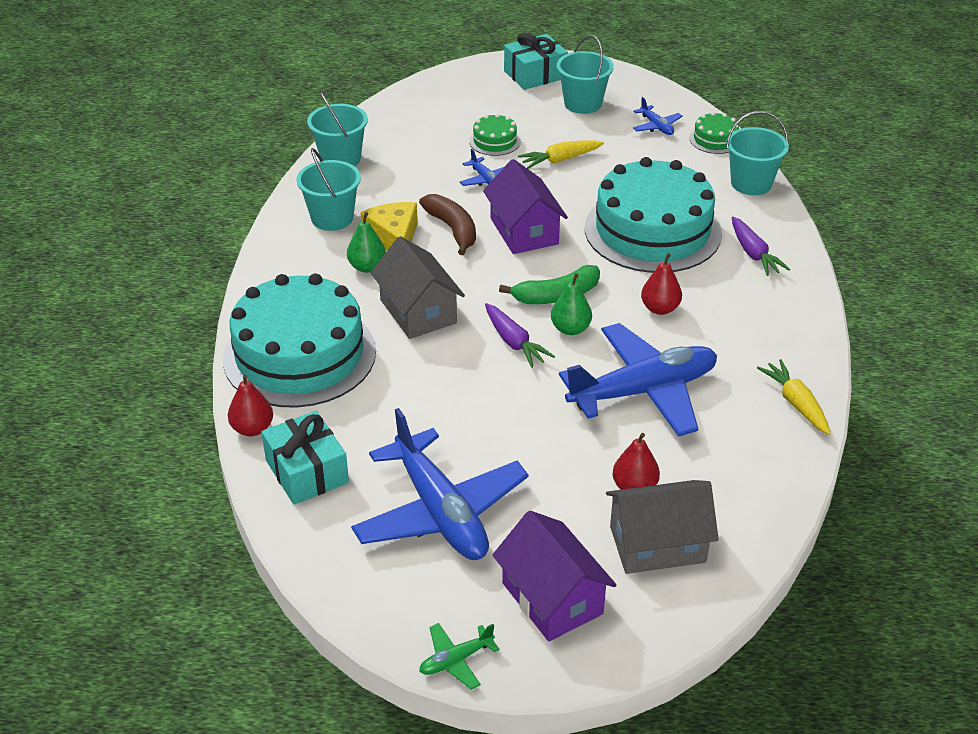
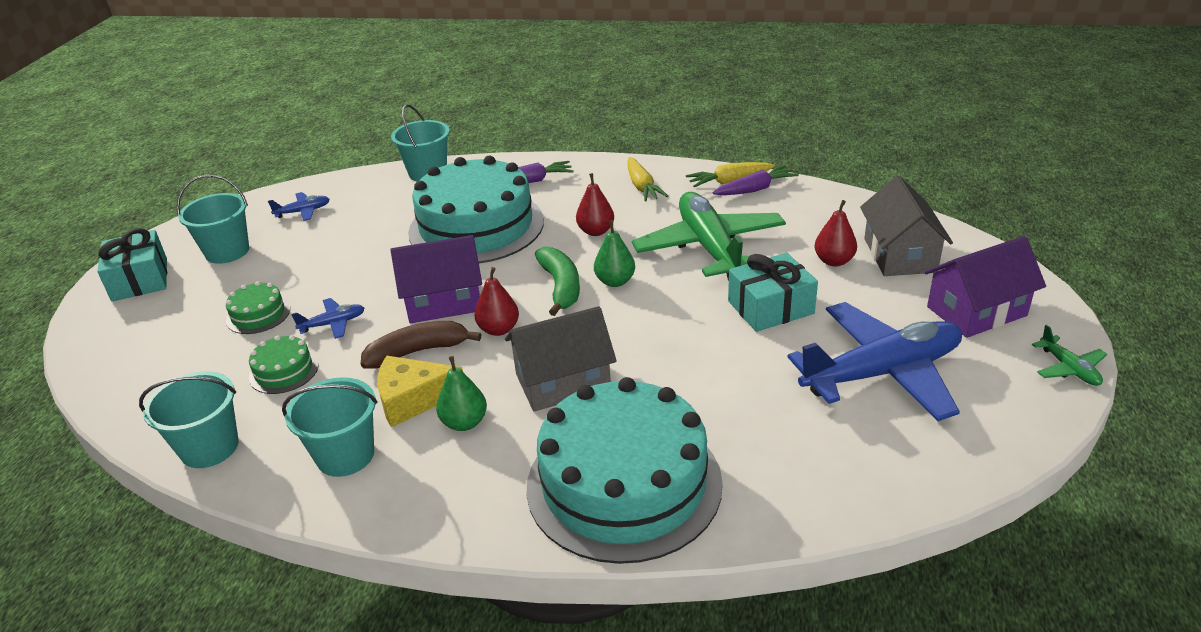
camera: 80 degrees left, 5 degrees down
(252, 429) = (761, 526): red pear -> red pear (499, 329)
(307, 471) = (833, 473): turquoise gift -> turquoise gift (770, 307)
(514, 342) = (629, 316): purple carrot -> purple carrot (755, 189)
(560, 160) = (325, 272): yellow carrot -> yellow carrot (642, 187)
(643, 391) = (710, 248): blue plane -> green plane
(715, 139) = (347, 183): green cake -> green cake (284, 371)

